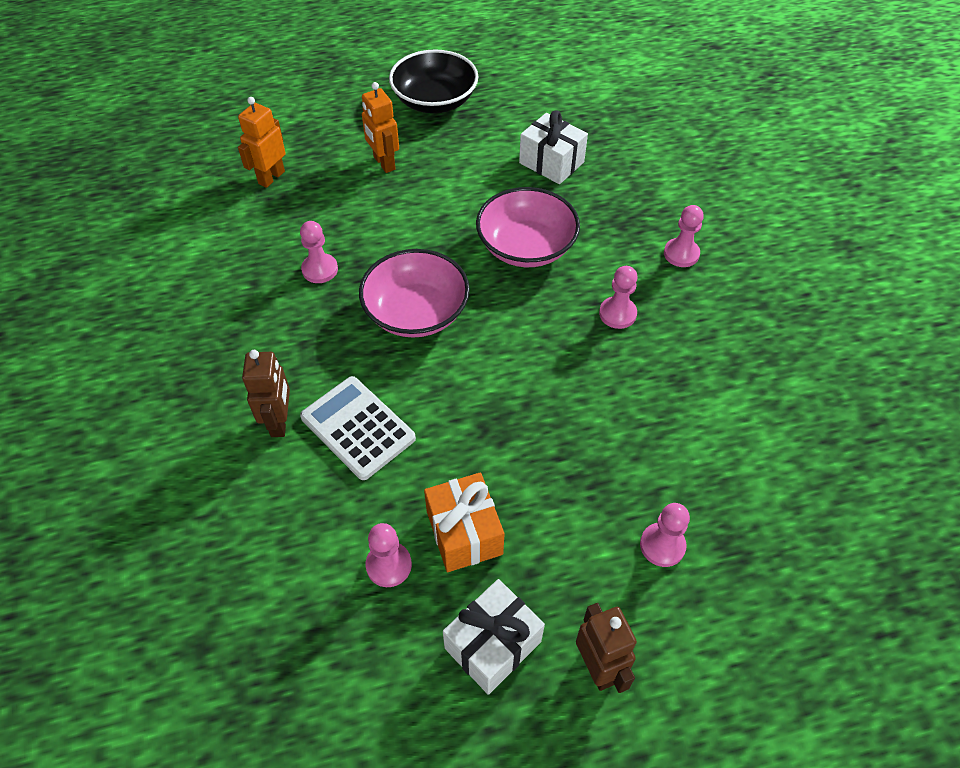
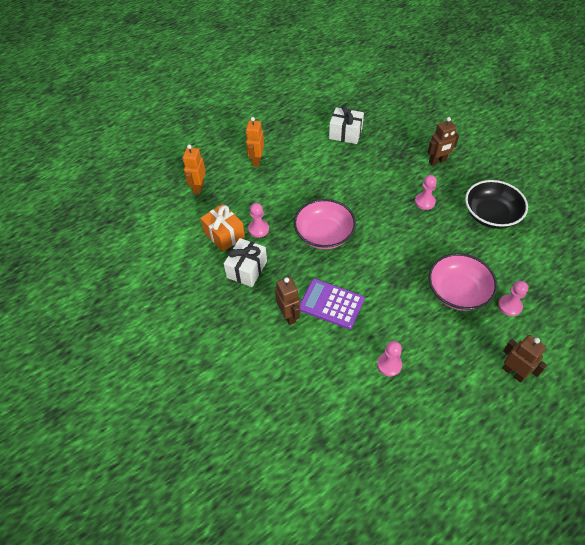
camera: 20 degrees left, 0 degrees up
(358, 428) = (331, 304): white calculator -> purple calculator
(384, 163) = (256, 160): orange robot -> orange robot turned 60 degrees clockwise
(435, 101) = (263, 118): black bowl -> black bowl (491, 215)
(464, 532) = (415, 335): orange gift -> orange gift (224, 235)
(492, 644) = (460, 382): white gift -> white gift (247, 269)
(526, 246) = (359, 182): pink bowl -> pink bowl (457, 292)
(681, 254) = (437, 161): pink pawn -> brown robot

